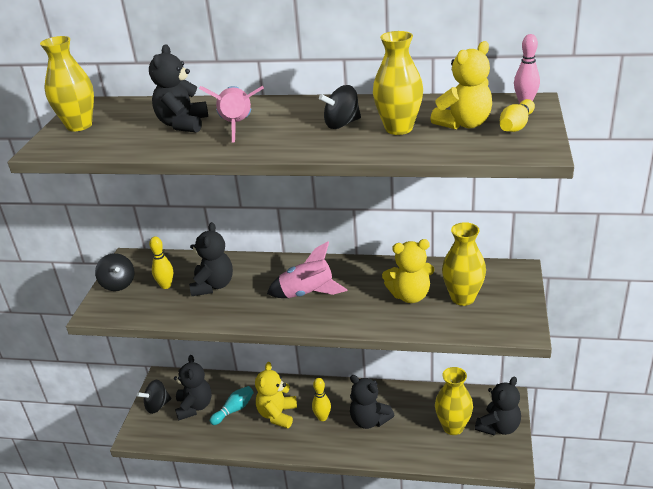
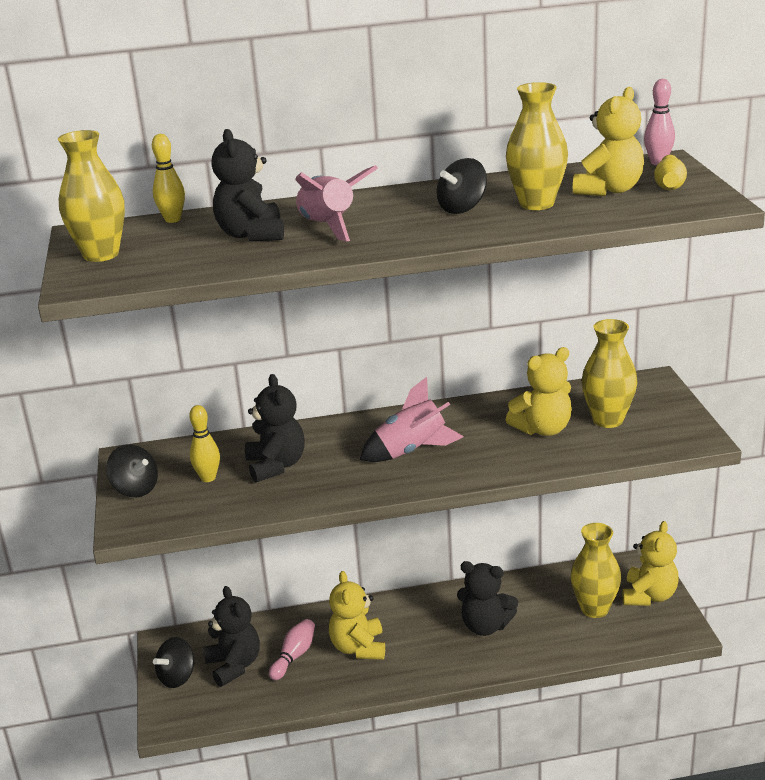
camera: 20 degrees left, 5 degrees down
(234, 410) = (294, 656): turquoise bowling pin -> pink bowling pin
(322, 417) = (422, 637): yellow bowling pin -> yellow bowling pin (173, 219)
(498, 427) = (649, 596): black teddy bear -> yellow teddy bear

